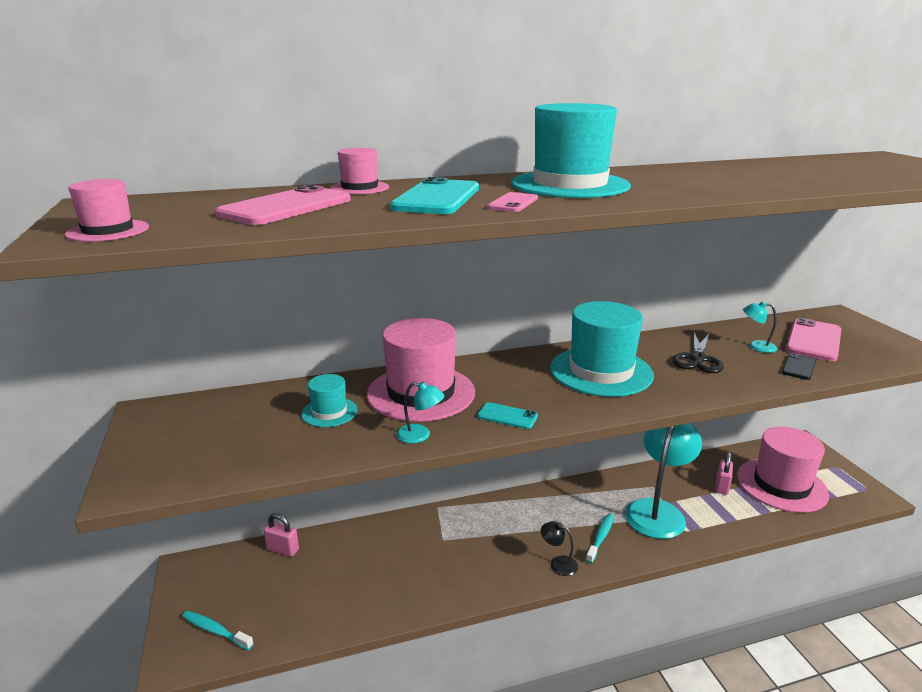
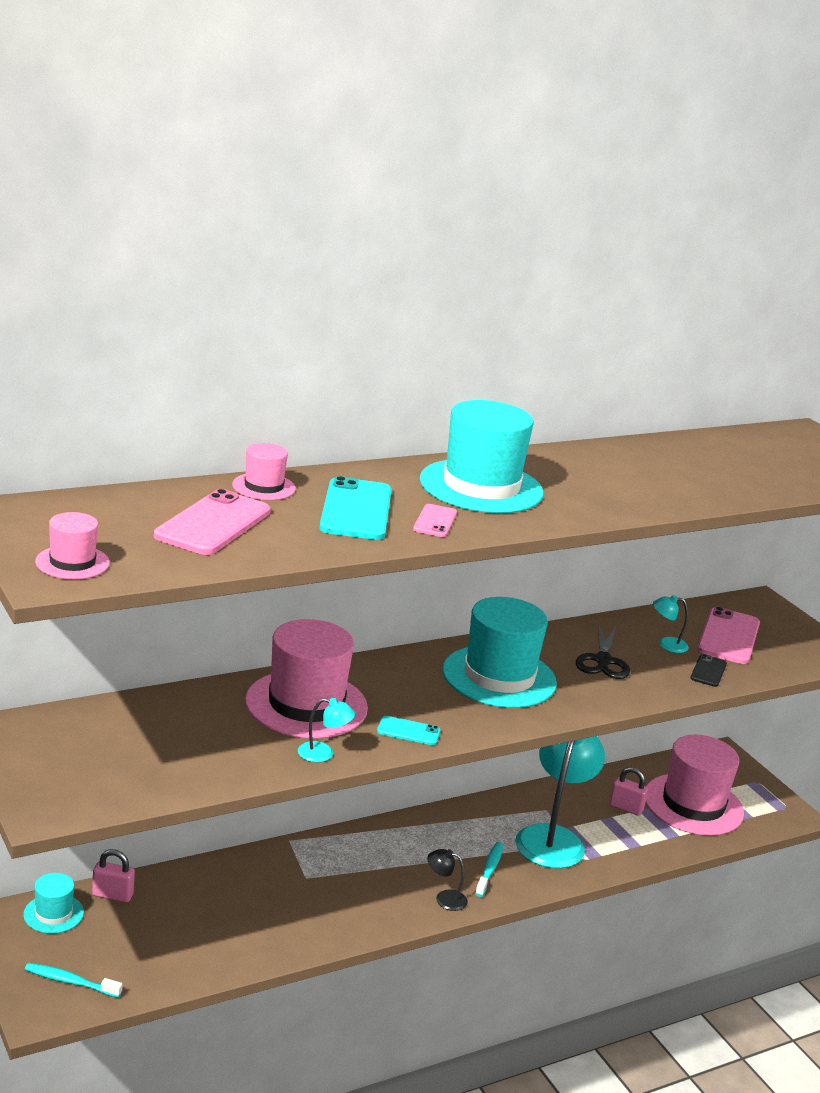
camera: 15 degrees left, 0 degrees up
(329, 412) = (213, 728): turquoise hat -> turquoise hat (53, 913)
(722, 486) = (626, 808): pink padlock -> pink padlock turned 75 degrees counterclockwise

